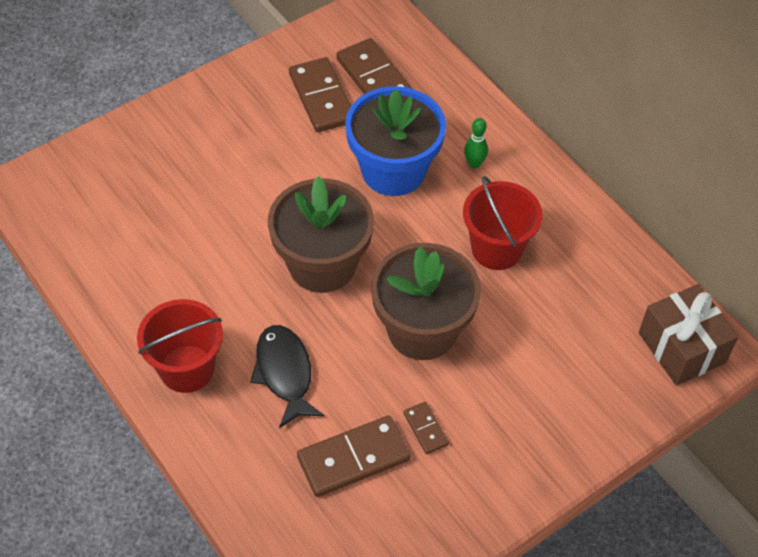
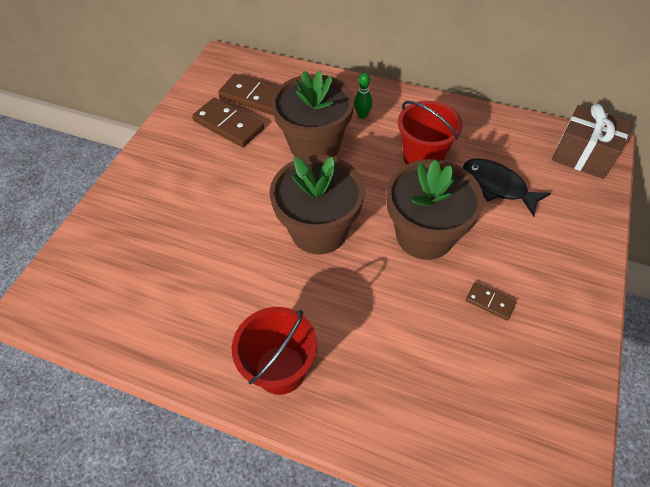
camera: 30 degrees left, 0 degrees up
(285, 373) = (358, 325): black fish -> black fish (497, 186)
(353, 458) = (462, 357): brown domino -> none
(393, 170) = (315, 145): blue flower pot -> brown flower pot

